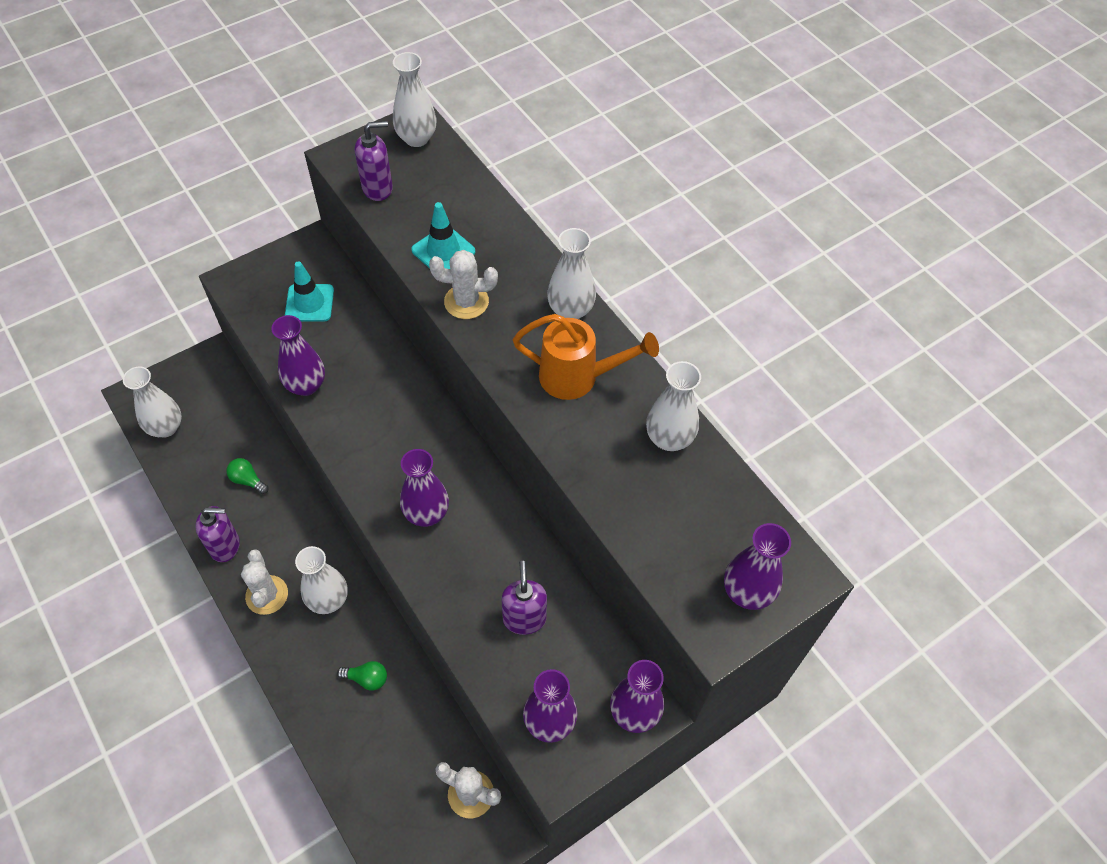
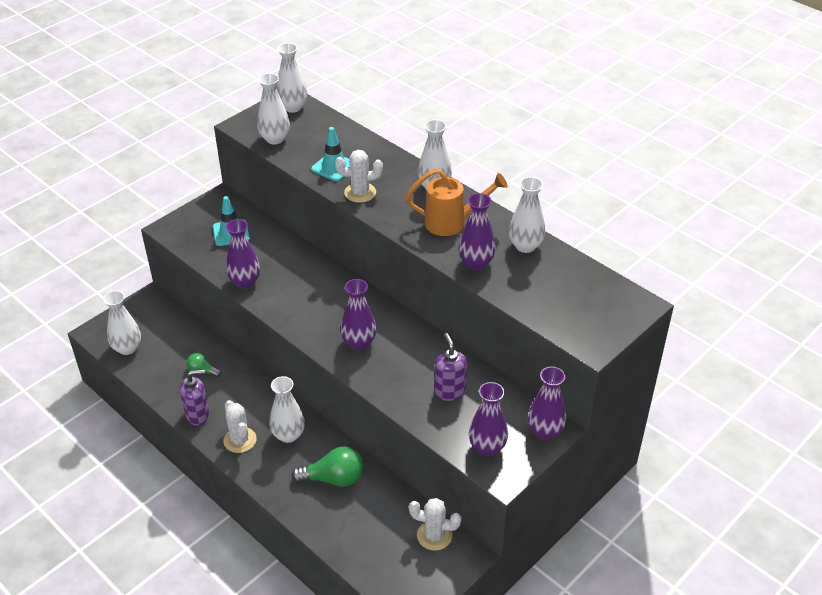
camera: 10 degrees left, 15 degrees down
(367, 678) = (333, 478): green light bulb -> green light bulb, size x1.80
(378, 188) = (275, 139): purple soap dispenser -> white vase
(747, 592) = (605, 319): purple vase -> purple vase (476, 263)

